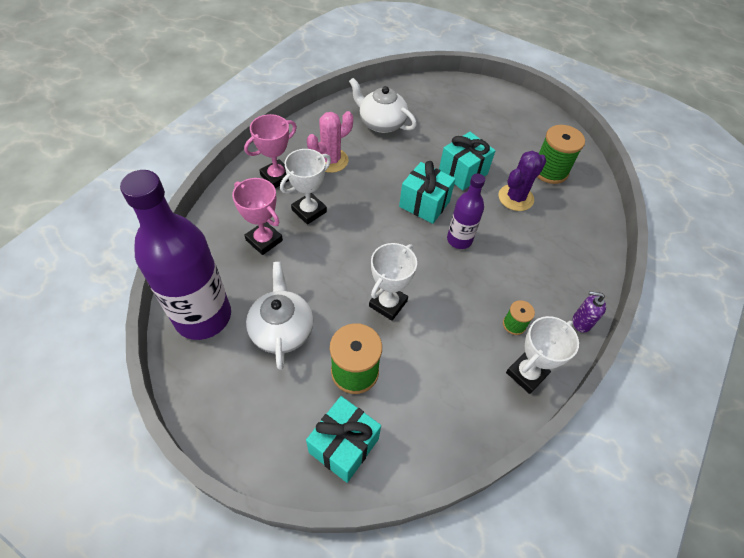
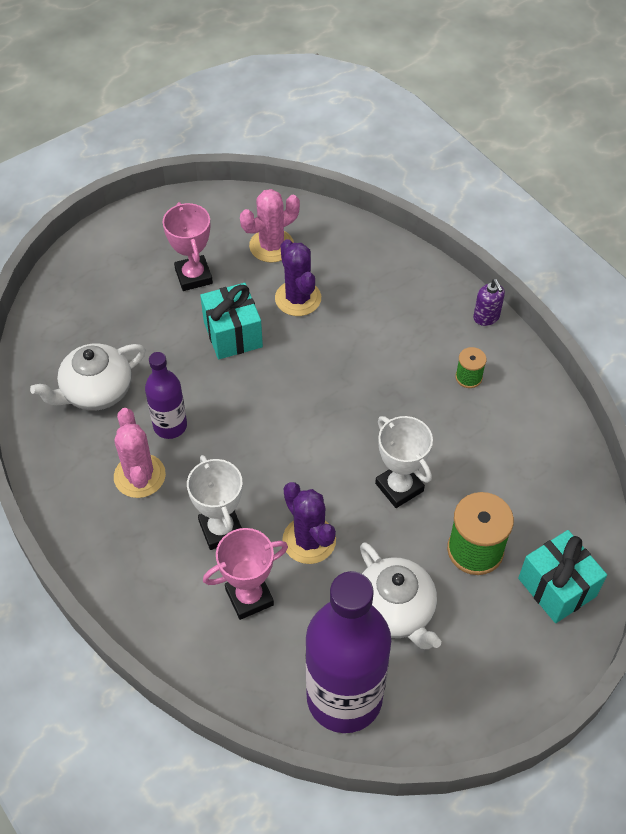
camera: 65 degrees left, 0 degrees up
(277, 177) = (139, 552): pink trophy -> pink trophy (193, 276)
(282, 329) = (395, 610): white teapot -> white teapot turned 135 degrees counterclockwise
(320, 261) = (309, 540): none -> purple cactus
(424, 204) = (266, 395): turquoise gift -> none
(459, 240) = (337, 381): purple bottle -> purple bottle (170, 426)
(526, 373) = (528, 392): white trophy -> none
(550, 171) = (271, 246): green spool -> pink cactus
(581, 322) = (486, 317): purple soap dispenser -> purple soap dispenser turned 60 degrees counterclockwise

